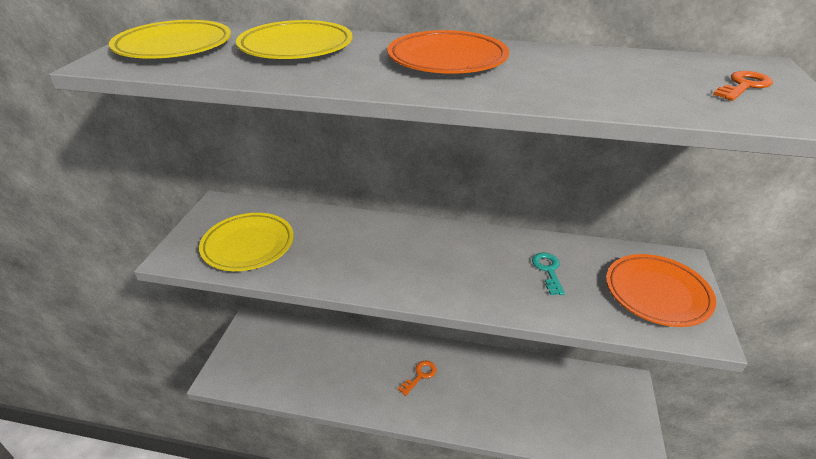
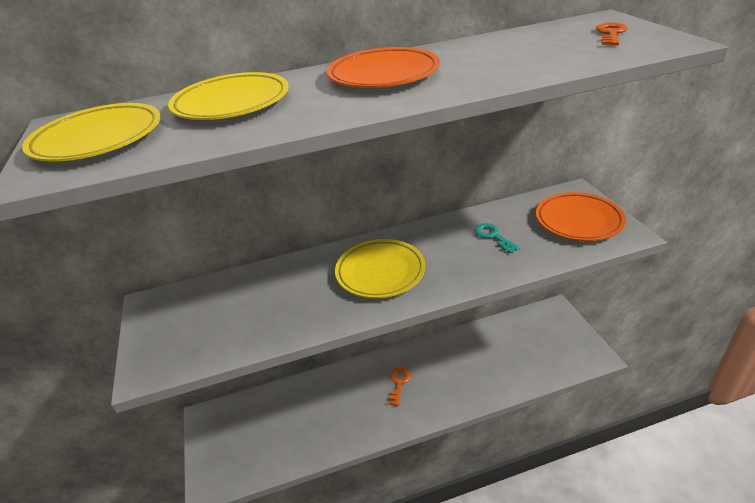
camera: 25 degrees left, 0 degrees up
(248, 246) = (218, 327): yellow plate -> yellow plate (380, 272)

